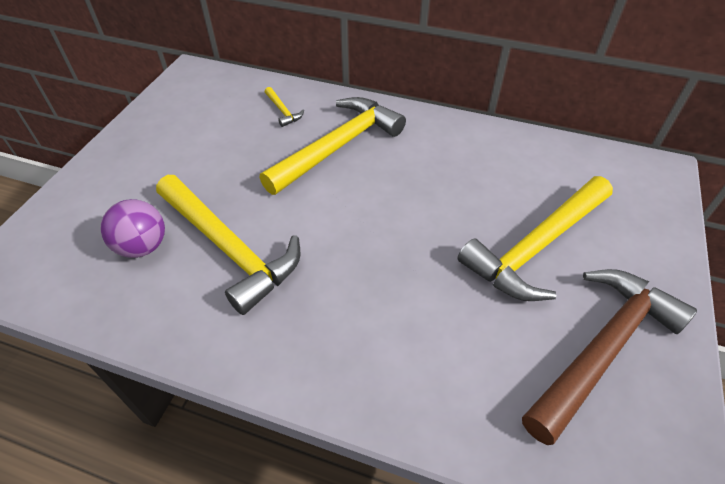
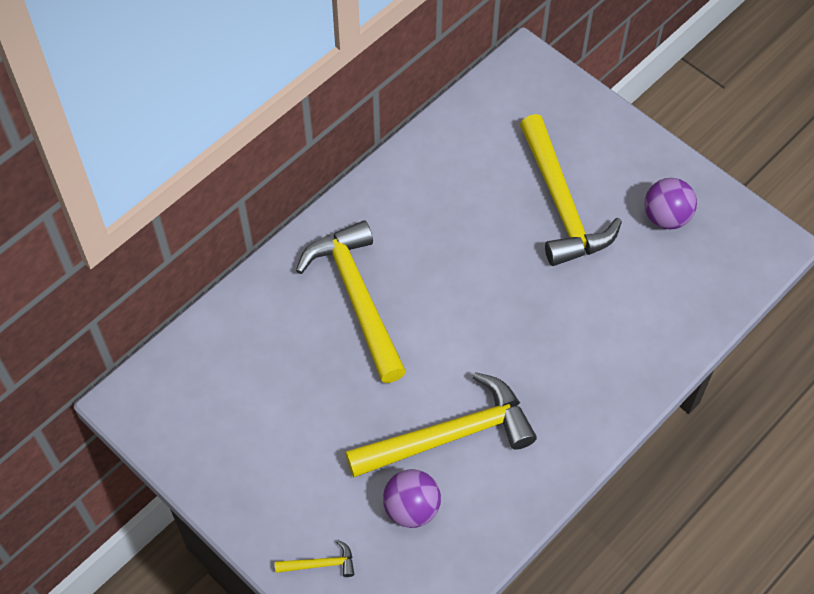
camera: 65 degrees left, 10 degrees up
(283, 111) = (268, 328): yellow hammer -> yellow hammer (320, 564)
(602, 348) = (666, 217): brown hammer -> purple ball

